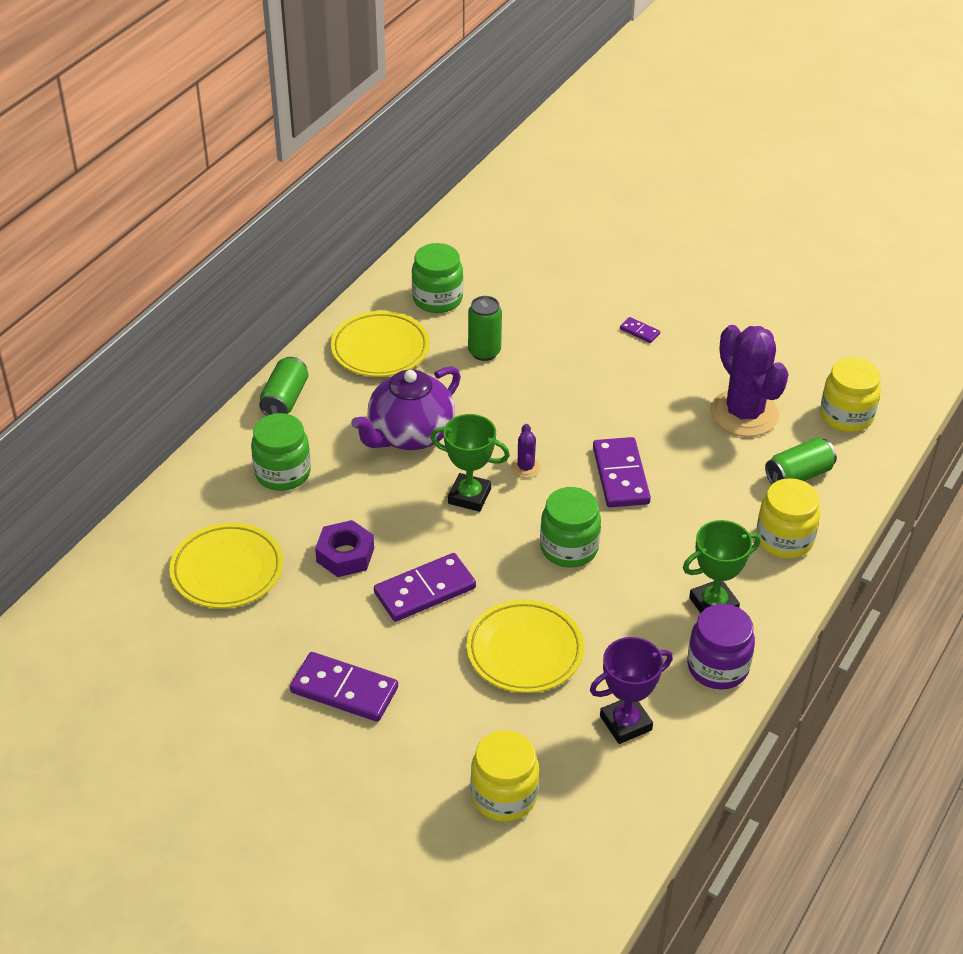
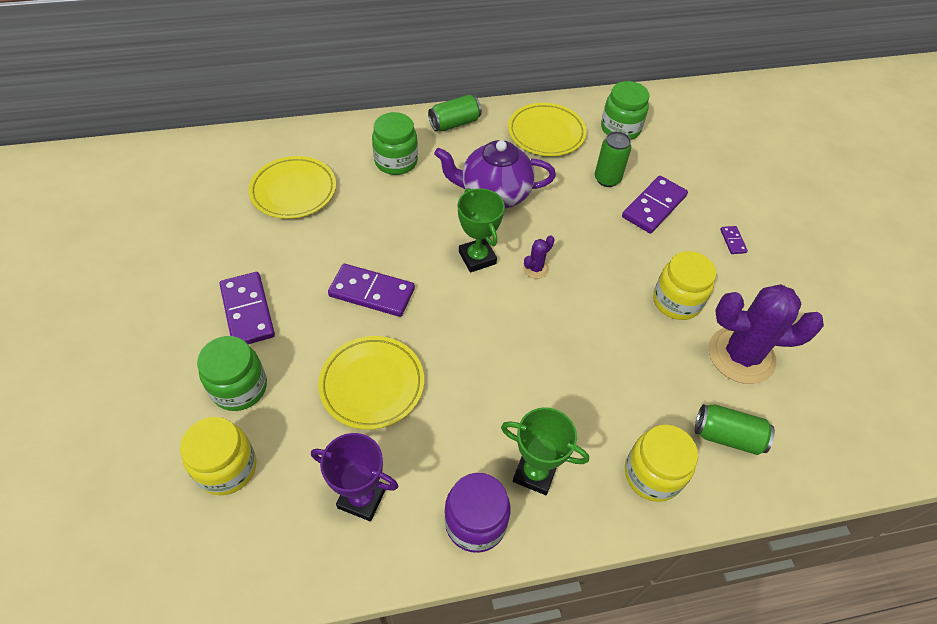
camera: 45 degrees right, 10 degrees up
(345, 555) = (361, 233): purple nut -> none
(569, 548) = (491, 343): green jar -> green jar (239, 388)
(621, 475) = (591, 325): purple domino -> purple domino (654, 207)
(744, 413) = (741, 355): purple cactus -> purple cactus turned 75 degrees clockwise
(846, 416) = (828, 425): yellow jar -> yellow jar (676, 301)

